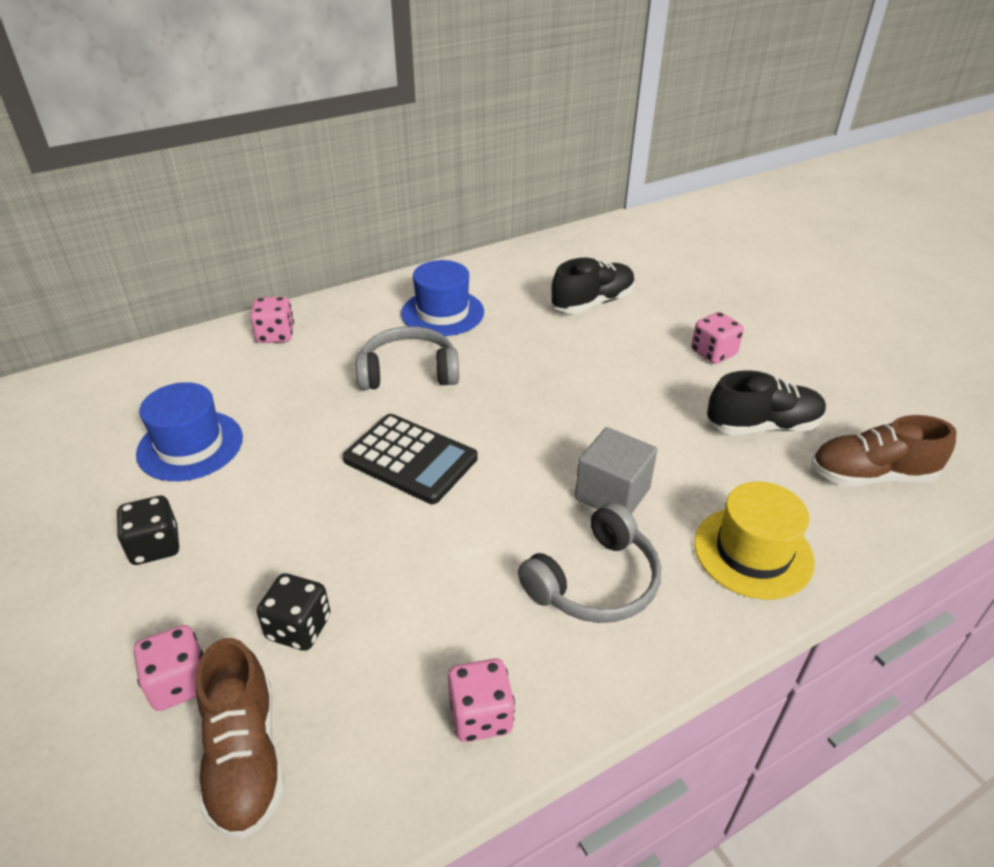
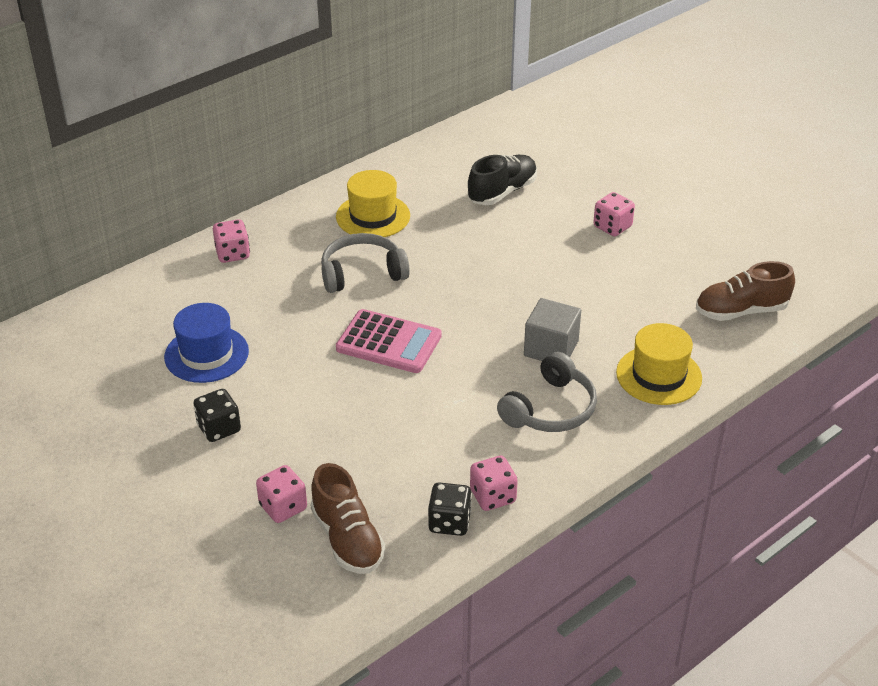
camera: 10 degrees left, 0 degrees up
(299, 628) = (351, 465): black dice -> black dice (449, 522)
(410, 459) = (389, 342): black calculator -> pink calculator
(442, 313) = (373, 216): blue hat -> yellow hat
(762, 426) = (658, 283): black shoe -> none

